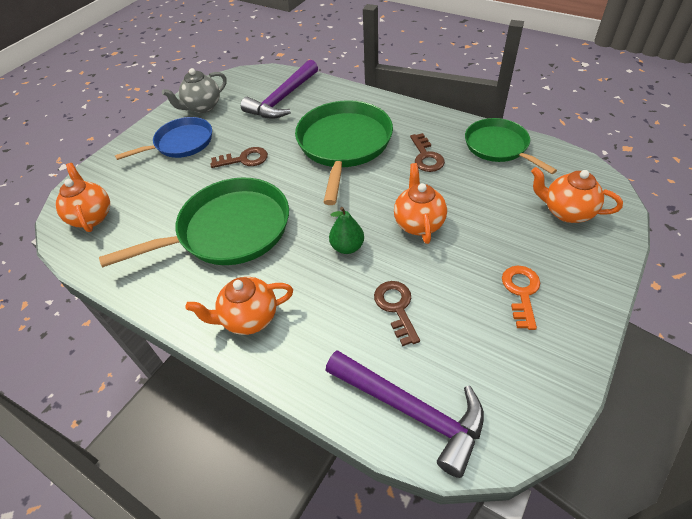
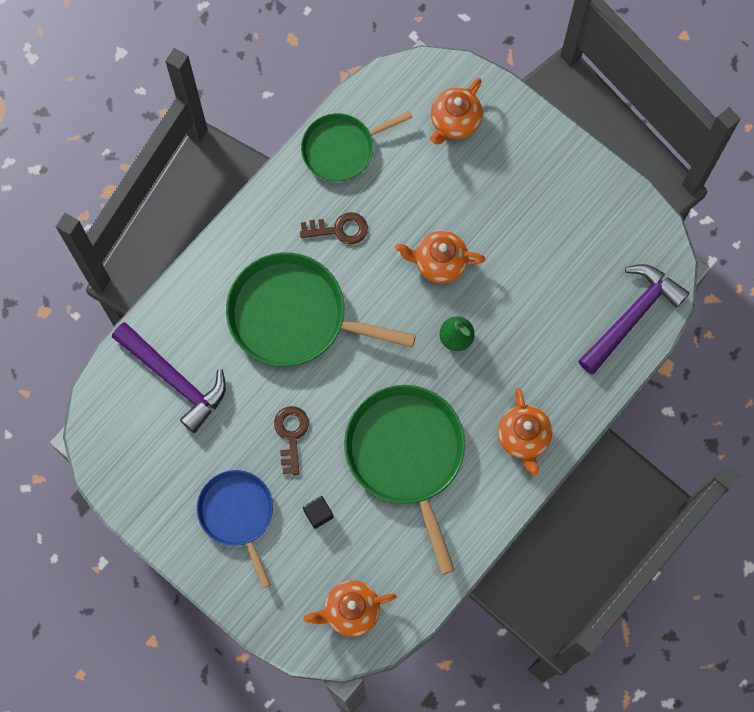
camera: 85 degrees left, 25 degrees up
(178, 184) = (318, 514): none -> black cube
(202, 107) = (162, 488): grey teapot -> none
(396, 307) = (536, 306): brown key -> none
(521, 292) = (540, 198): orange key -> none

